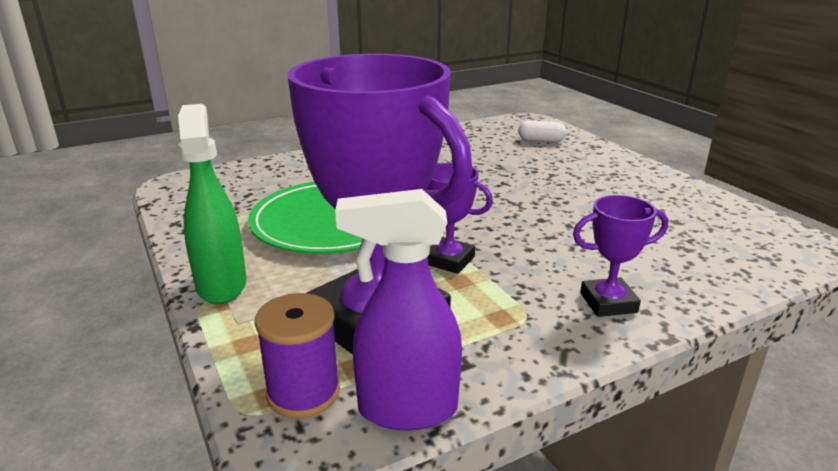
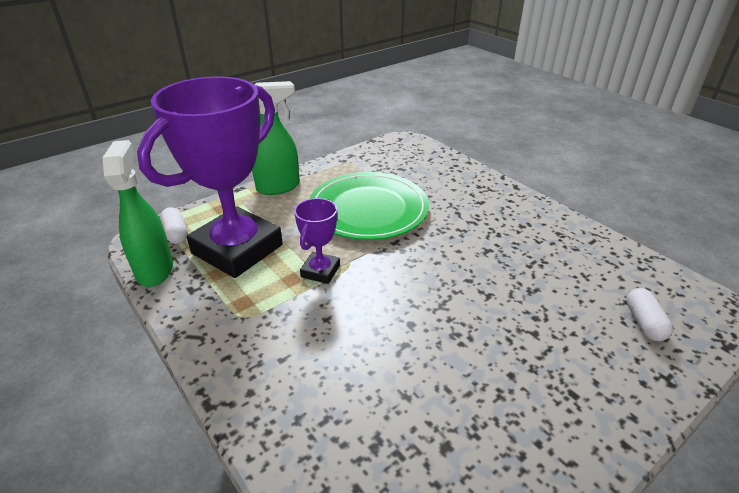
camera: 80 degrees right, 10 degrees up
(303, 392) = (176, 233): purple spool -> white capsule
(406, 409) = (155, 270): purple spray bottle -> green spray bottle
(608, 303) = (262, 366): purple trophy -> none

